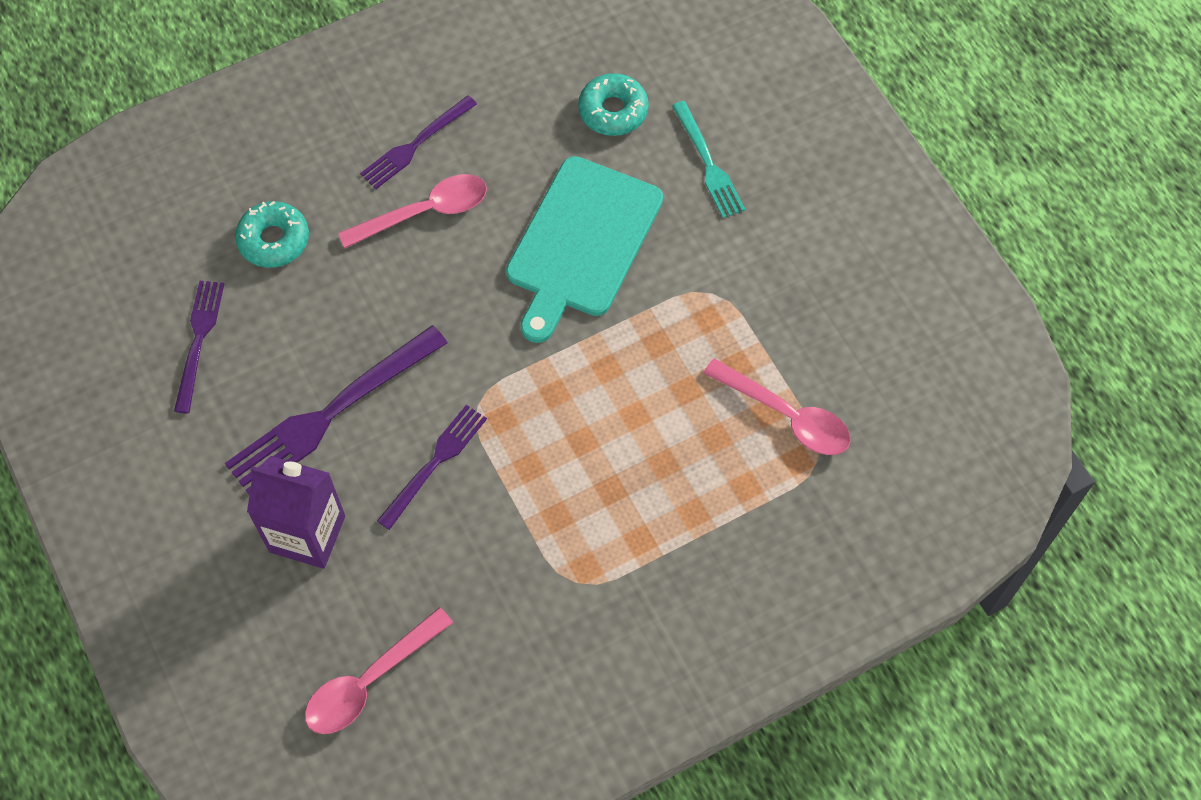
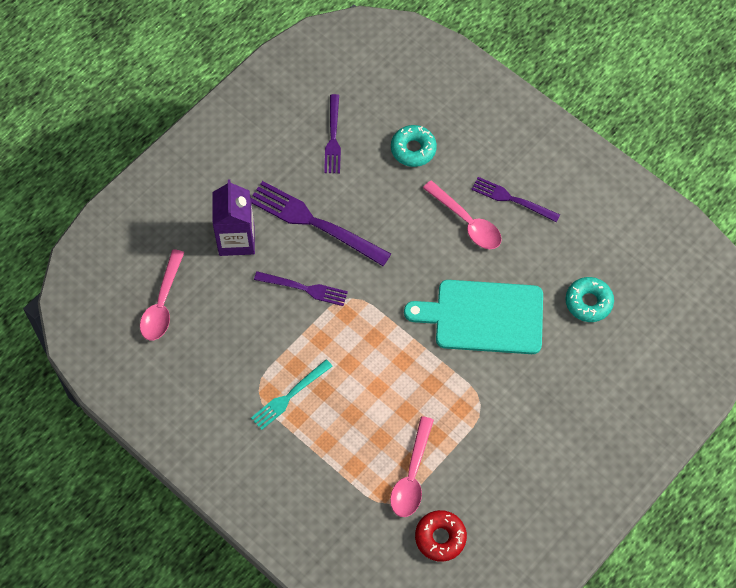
camera: 70 degrees right, 0 degrees up
(199, 340) = (333, 137): purple fork -> purple fork turned 105 degrees clockwise
(369, 681) = (162, 304): pink spoon -> pink spoon turned 105 degrees counterclockwise
(708, 164) = (574, 372): turquoise fork -> turquoise fork (289, 396)
(890, 411) = (440, 538): none -> red donut

